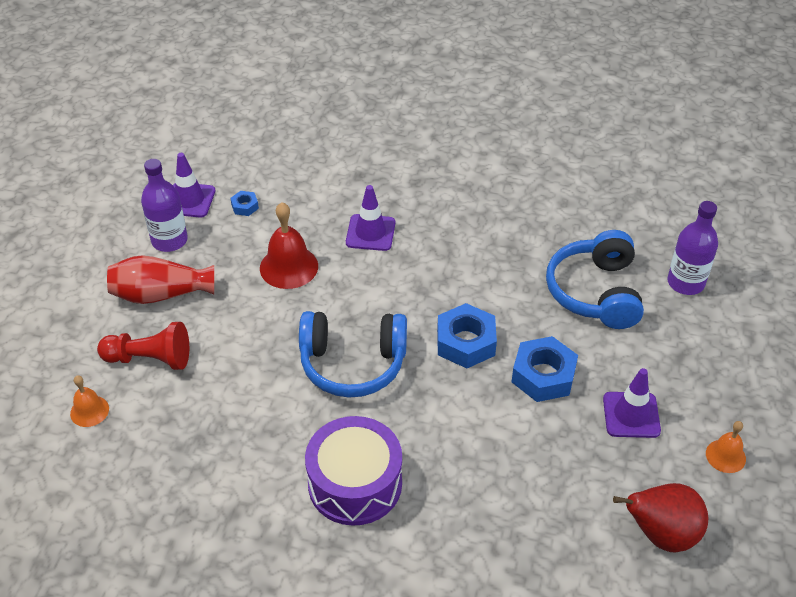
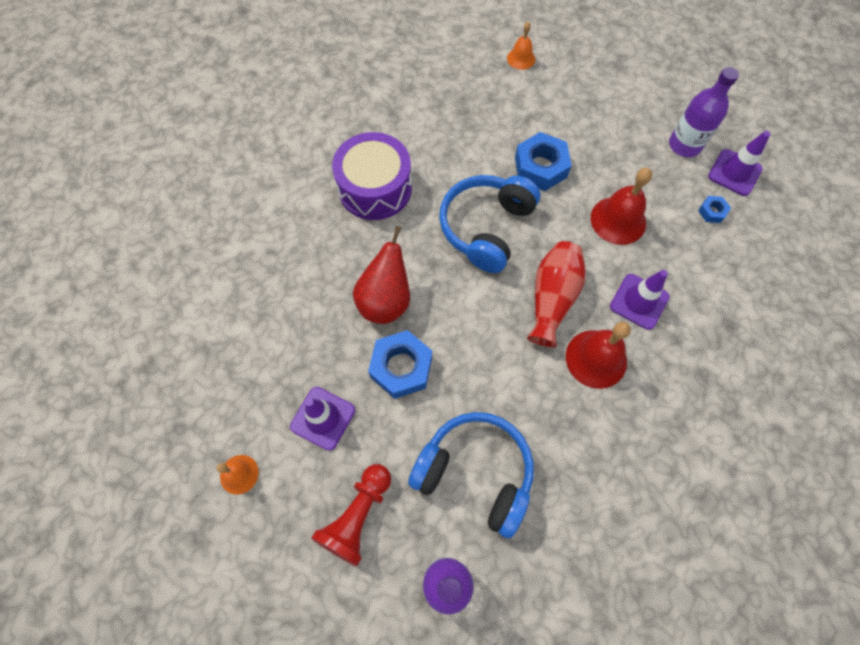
camera: 115 degrees right, 20 degrees up
(150, 359) = (554, 101): red pawn -> red pawn (358, 516)
(161, 294) = (621, 124): red vase -> red vase (552, 298)
(443, 246) = (596, 358): none -> red bell
(465, 342) = (468, 322): blue nut -> blue nut (540, 167)
(661, 534) = (209, 372): red pear -> red pear (385, 301)

